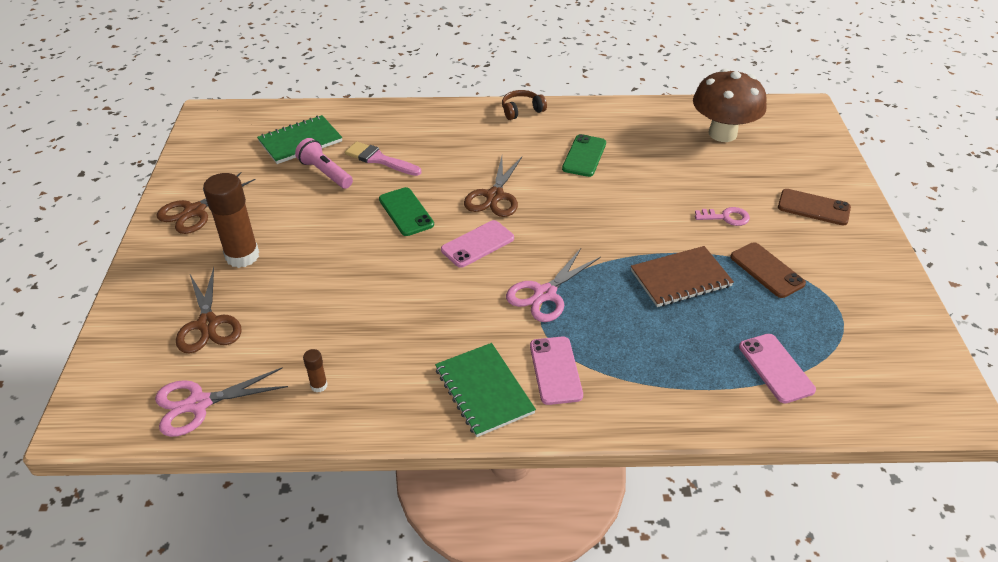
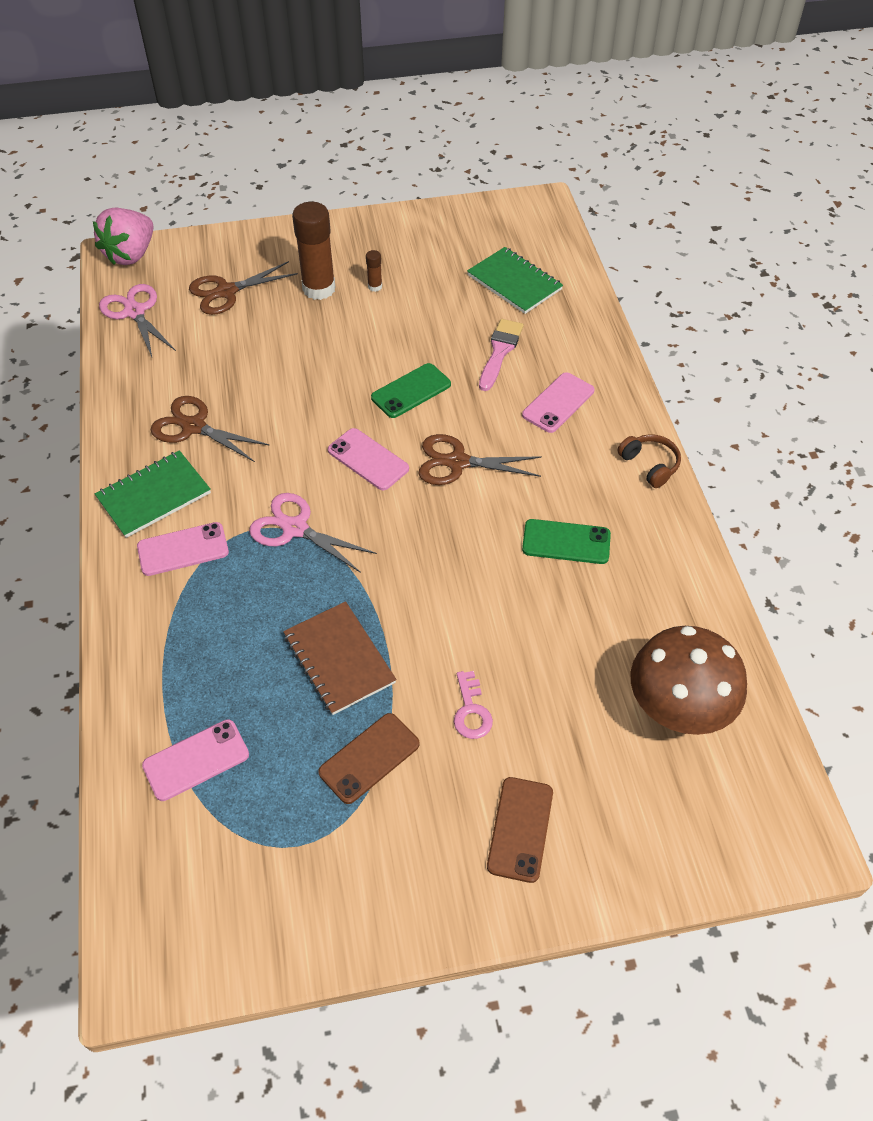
camera: 80 degrees right, 10 degrees up
(90, 406) = (131, 255): none -> pink strawberry
(194, 211) = (378, 240): brown scissors -> brown scissors (193, 427)
(319, 385) = (157, 379): brown glue stick -> brown glue stick (375, 286)
(325, 173) = (463, 314): pink flashlight -> none
(448, 140) = (558, 403): none -> pink phone

